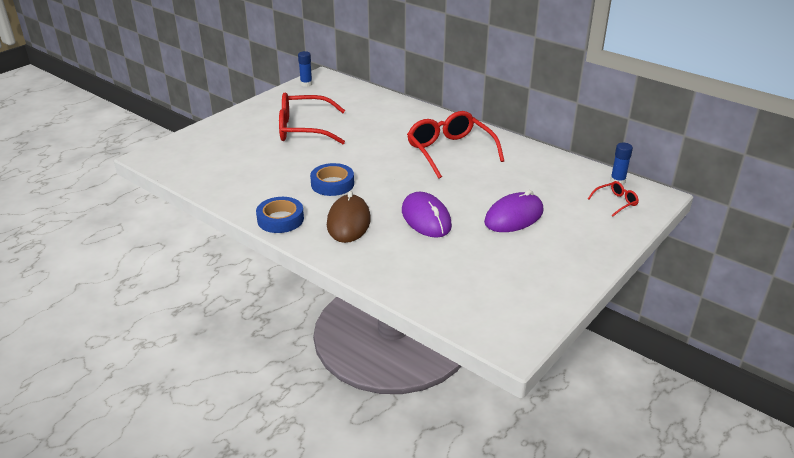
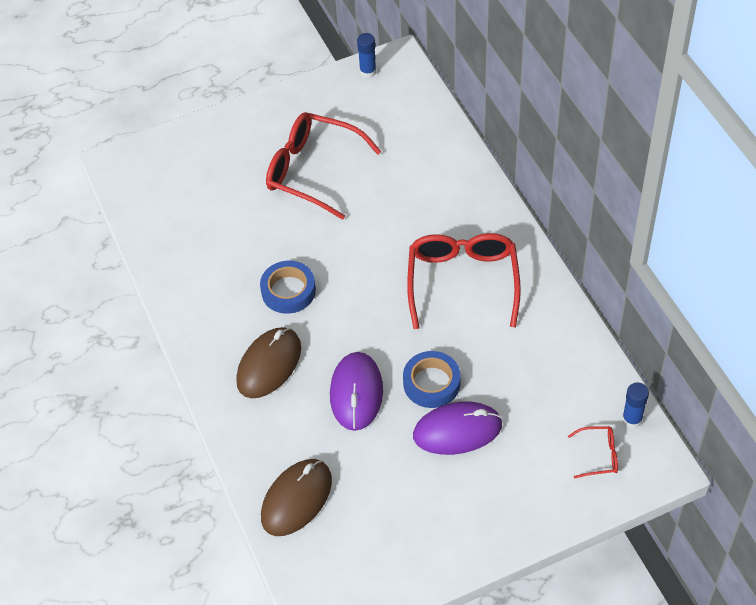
camera: 30 degrees right, 20 degrees up
(280, 219) = (200, 331): blue tape -> blue tape (431, 383)
(431, 285) = (296, 499): none -> brown mouse

